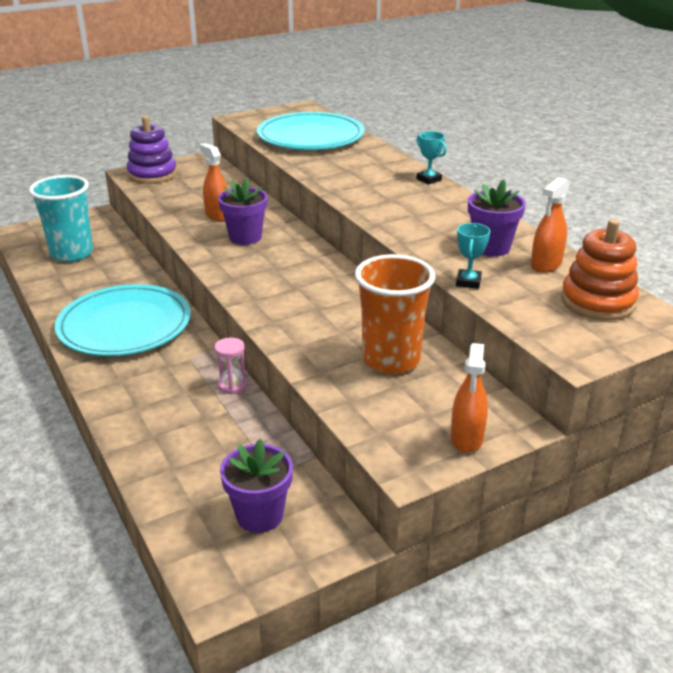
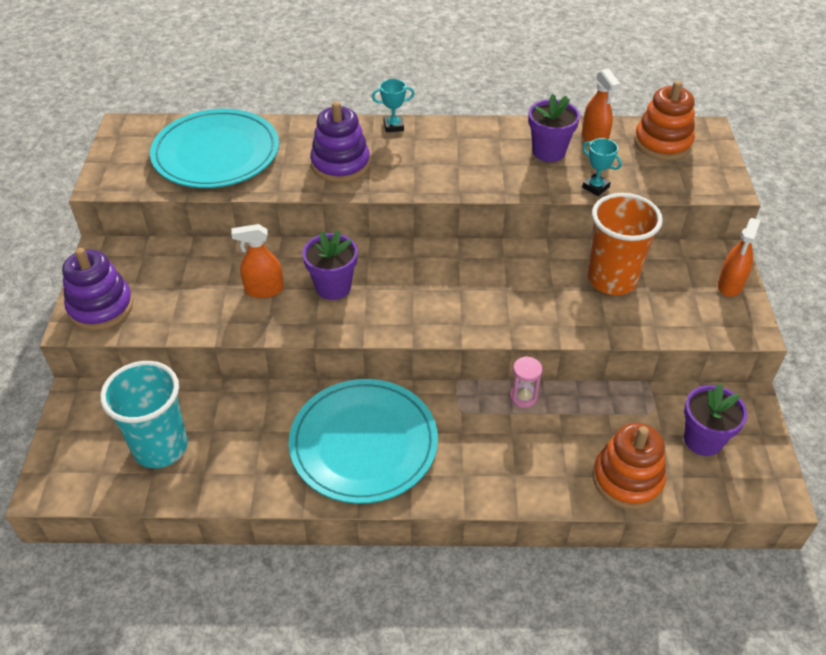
camera: 60 degrees left, 15 degrees up
(171, 474) = (627, 479): none -> orange stacking toy
(352, 175) = (340, 164): none -> purple stacking toy
(466, 438) = (730, 285): orange spray bottle -> orange spray bottle turned 75 degrees clockwise

